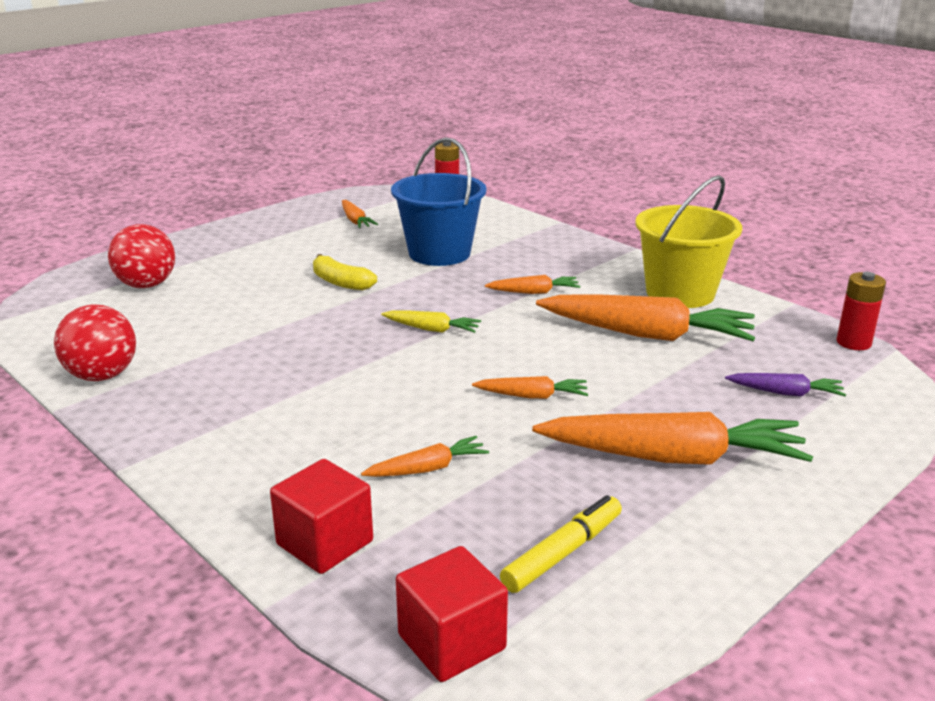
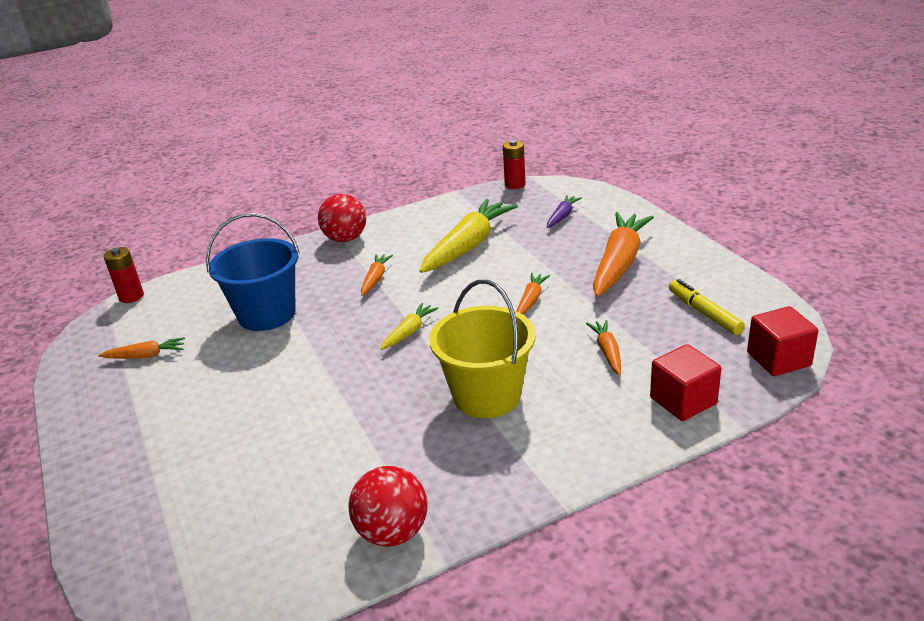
camera: 70 degrees left, 5 degrees up
(147, 285) = (192, 510): red ball -> red ball (345, 239)
(340, 282) = (286, 373): yellow banana -> none
(647, 334) = (468, 245): orange carrot -> yellow carrot
(680, 293) = (416, 223): yellow bucket -> yellow bucket (487, 396)

